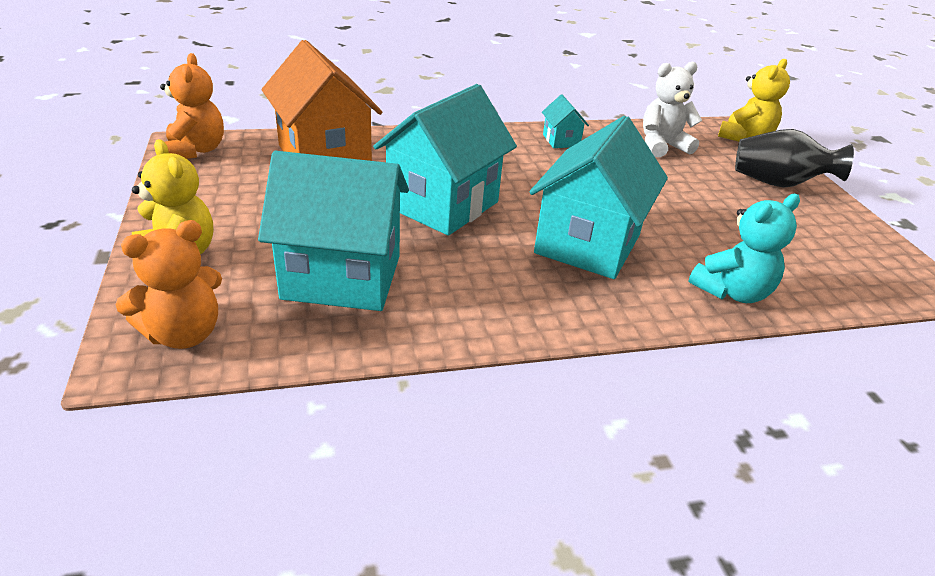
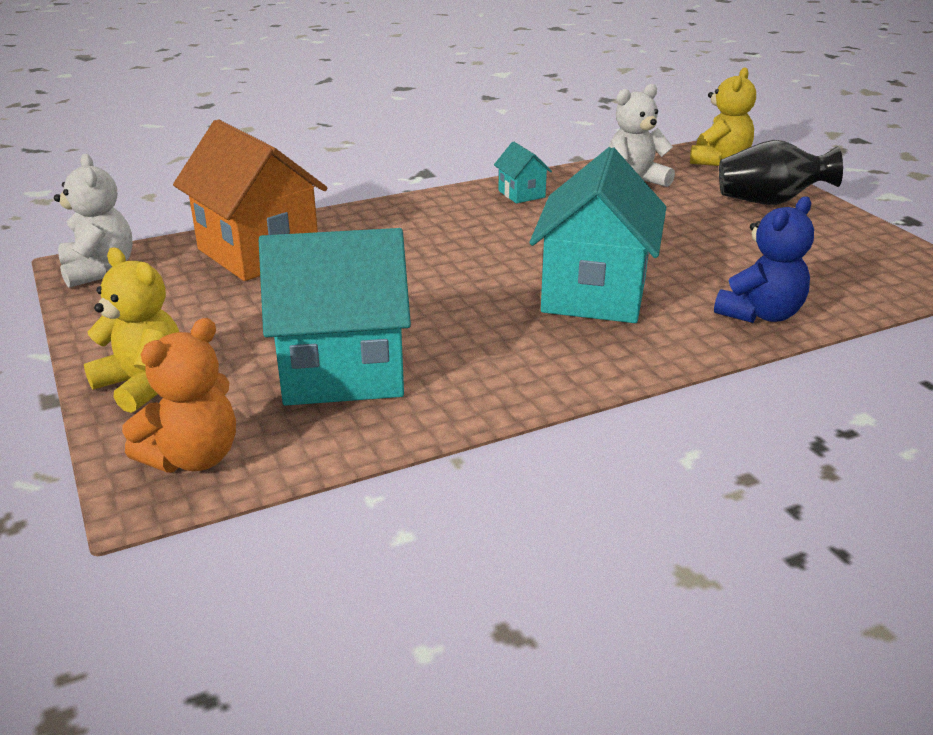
camera: 10 degrees left, 5 degrees down
(195, 150) = (99, 270): orange teddy bear -> white teddy bear
(442, 204) = (419, 281): turquoise house -> none
(732, 292) = (760, 314): turquoise teddy bear -> blue teddy bear

